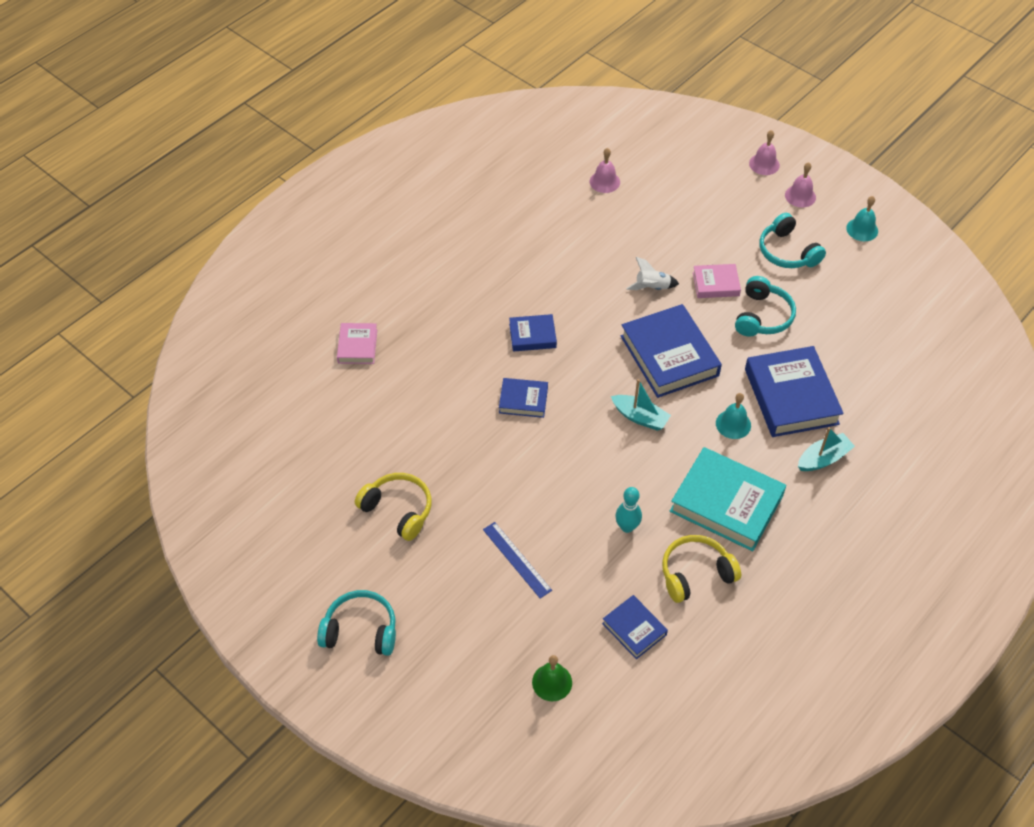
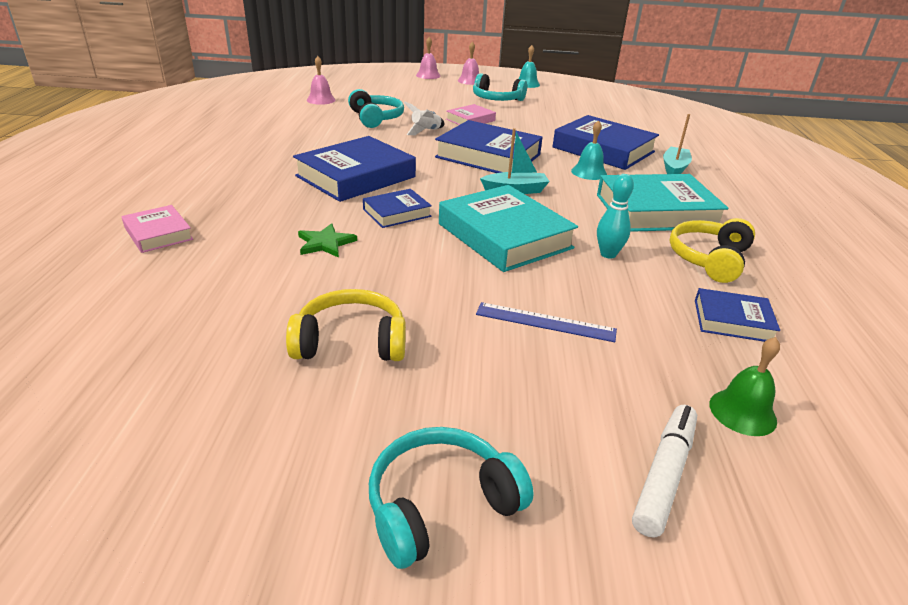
camera: 40 degrees left, 20 degrees down
(449, 411) = (325, 243): none -> green star
(469, 683) = (664, 475): none -> white marker
(532, 336) = (356, 176): blue book -> blue book, size x1.90
(574, 467) = (504, 236): none -> turquoise book
(762, 316) = (524, 124): turquoise headphones -> turquoise headphones (376, 118)

